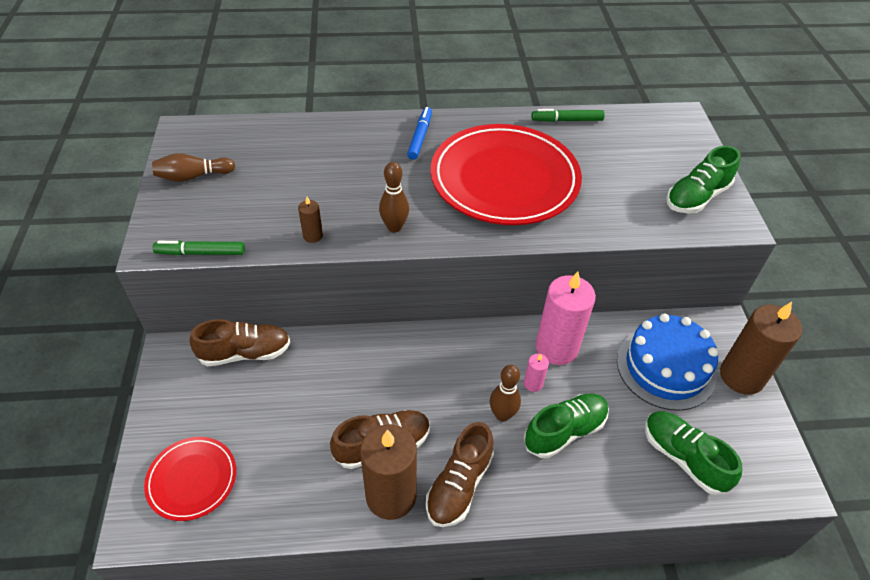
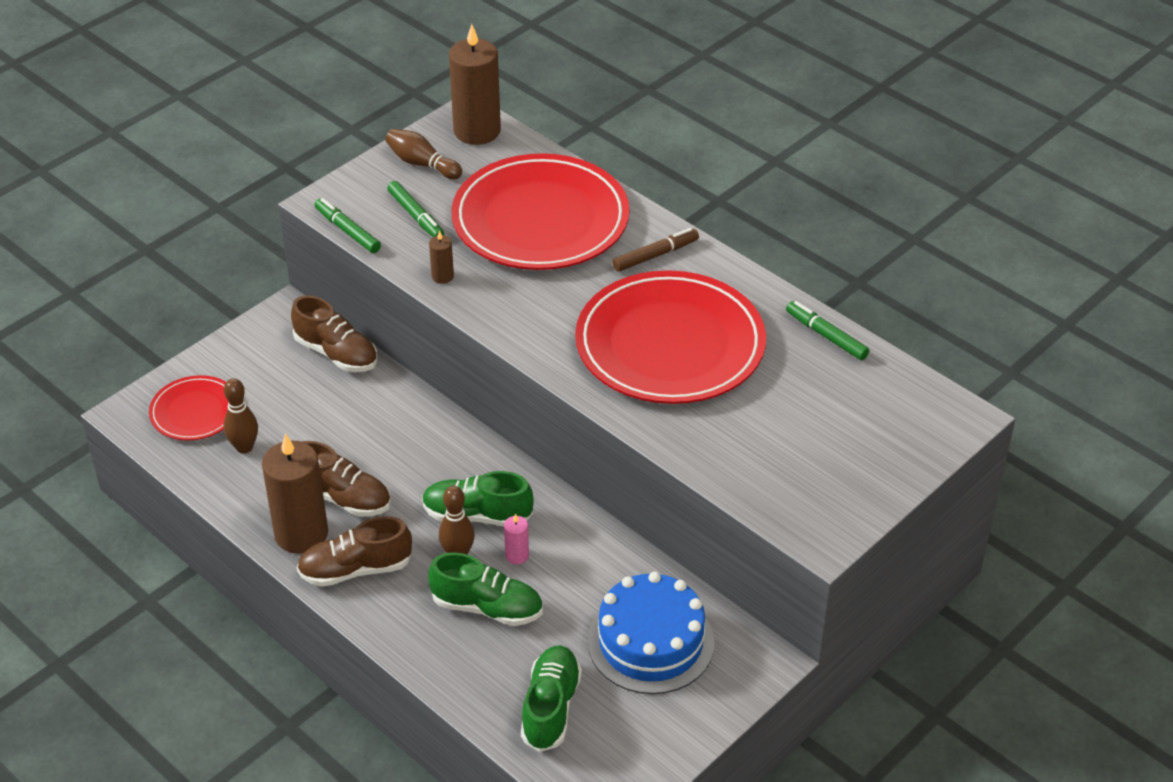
camera: 50 degrees right, 5 degrees down
(237, 211) = (416, 216): none -> green marker
(323, 160) = (540, 219): none -> red plate
(394, 227) = (513, 315): brown bowling pin -> brown bowling pin (244, 447)
(420, 137) = (655, 255): blue marker -> brown marker
(556, 348) = (580, 548): pink candle -> none
(696, 197) = (826, 491): green shoe -> green shoe (477, 515)
(741, 376) = (709, 707): brown candle -> brown candle (477, 131)

